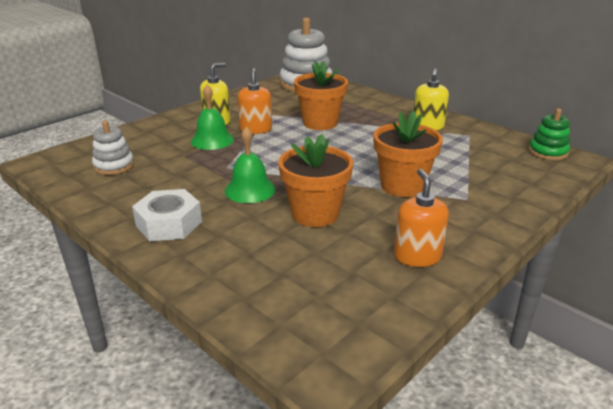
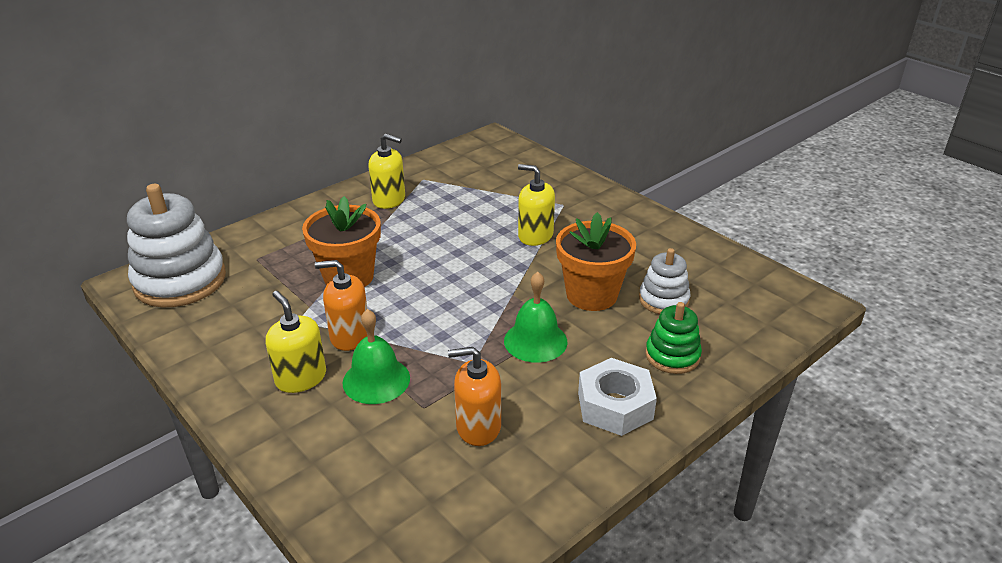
camera: 85 degrees left, 5 degrees up
(114, 166) = (444, 487): white stacking toy -> white stacking toy (663, 300)
(402, 186) = (535, 235): orange flower pot -> yellow soap dispenser
(417, 256) = (661, 244): orange soap dispenser -> orange soap dispenser (478, 427)
(547, 152) = (474, 147): green stacking toy -> green stacking toy (672, 356)

